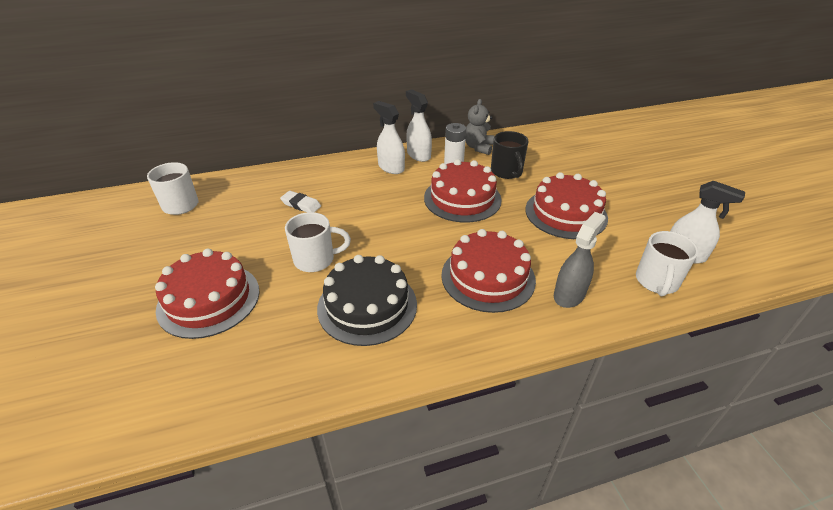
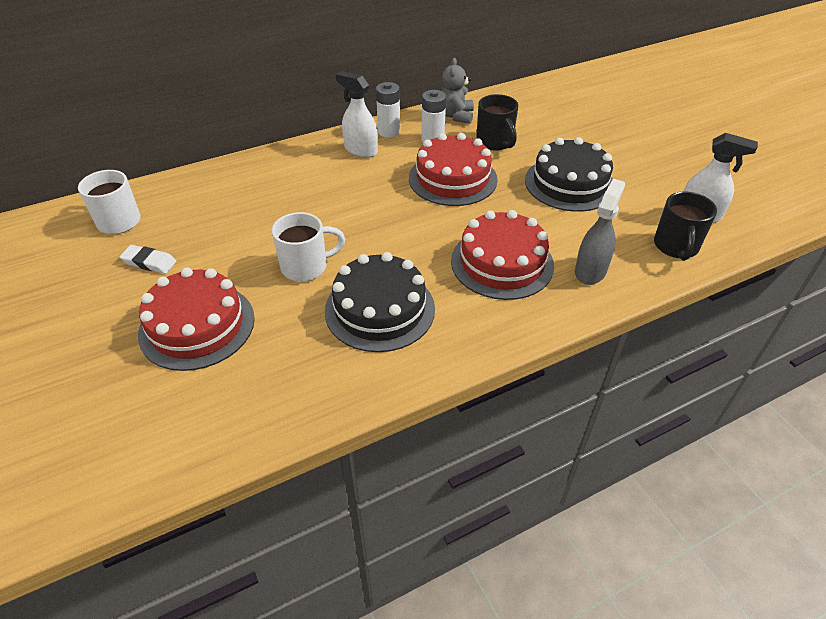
camera: 10 degrees left, 5 degrees up
(301, 205) = (267, 205): white eraser -> white eraser (149, 262)
(418, 155) = (389, 131): white spray bottle -> white battery
(566, 213) = (569, 183): red cake -> black cake
(656, 282) = (676, 247): white mug -> black mug

